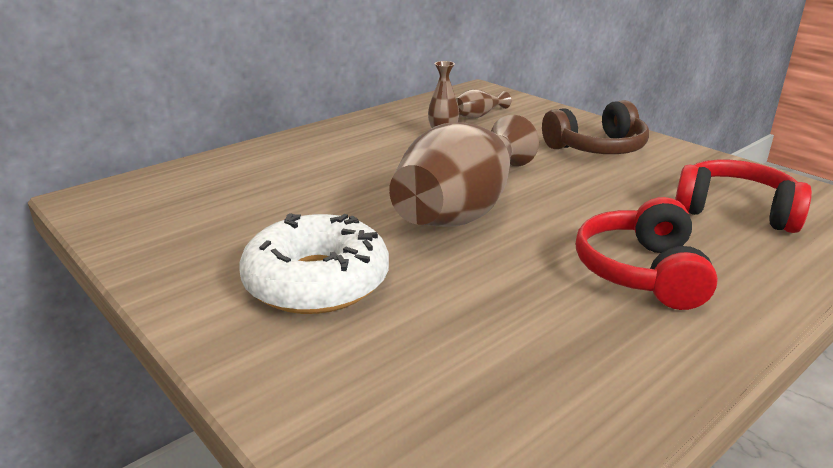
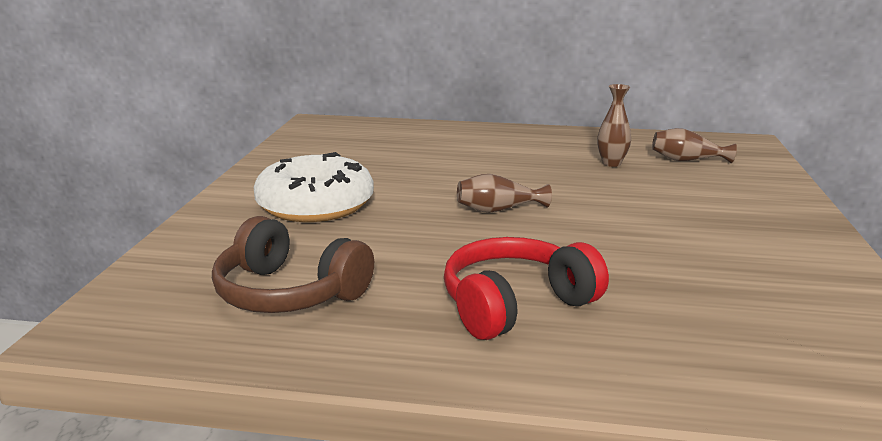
camera: 50 degrees right, 5 degrees down
(464, 208) = (498, 210): brown vase -> brown vase, size x0.41
(597, 148) = (739, 221): brown headphones -> brown headphones (289, 293)
(735, 211) = (743, 321): red headphones -> none

